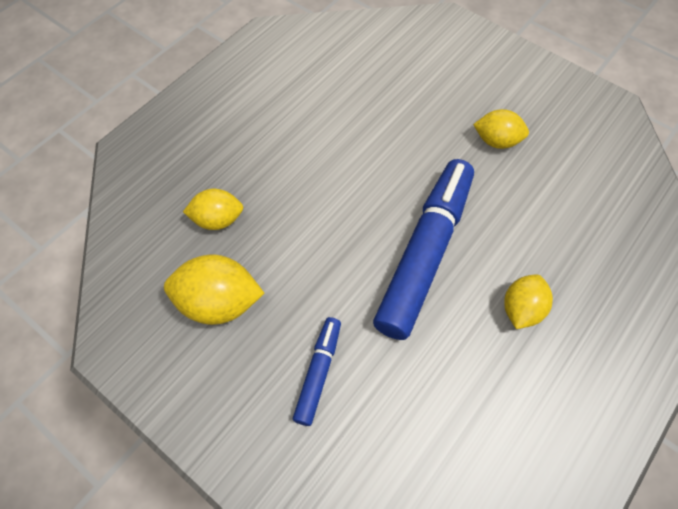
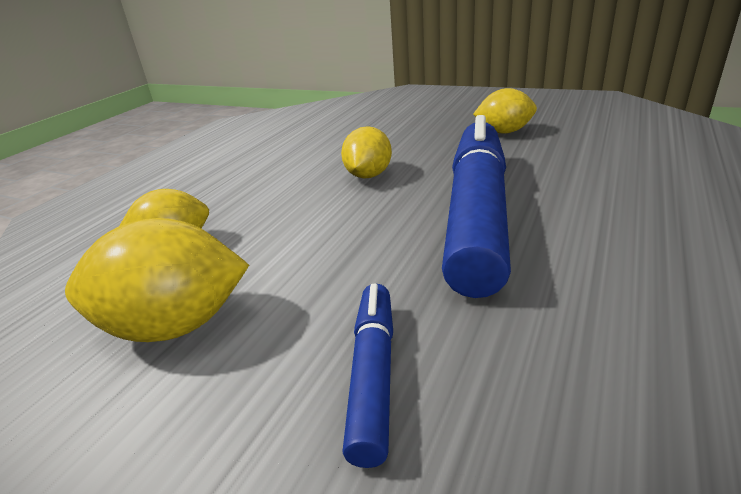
camera: 10 degrees left, 30 degrees down
(521, 309) = (647, 232): yellow lemon -> yellow lemon (368, 175)

